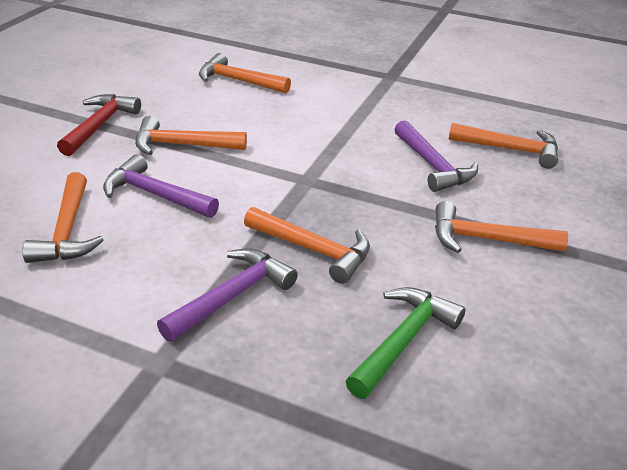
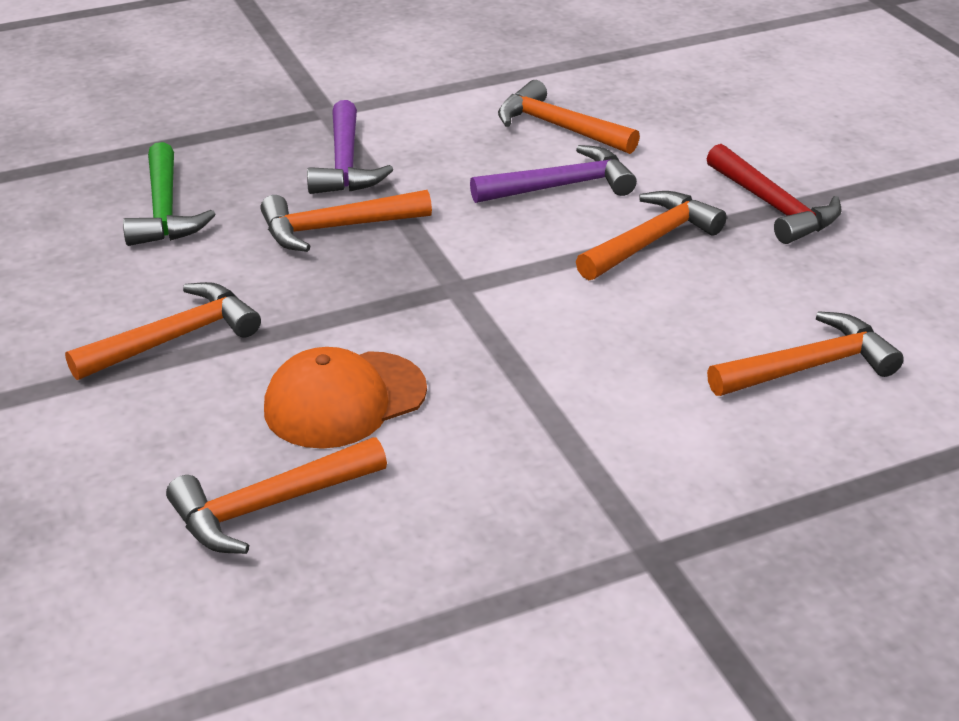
camera: 135 degrees right, 0 degrees up
(432, 165) = (345, 400): purple hammer -> orange cap

